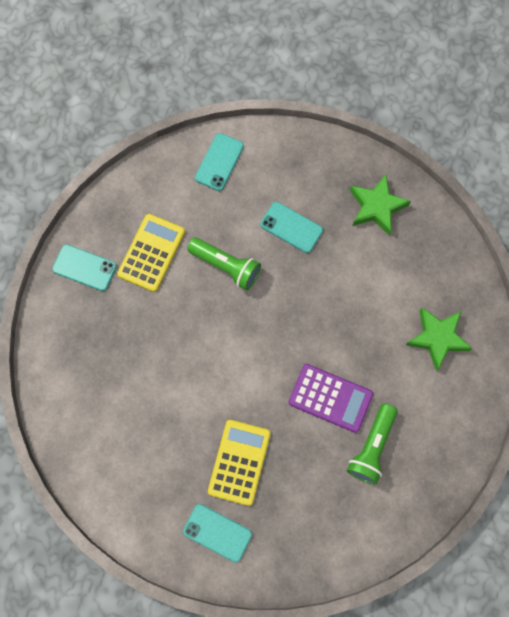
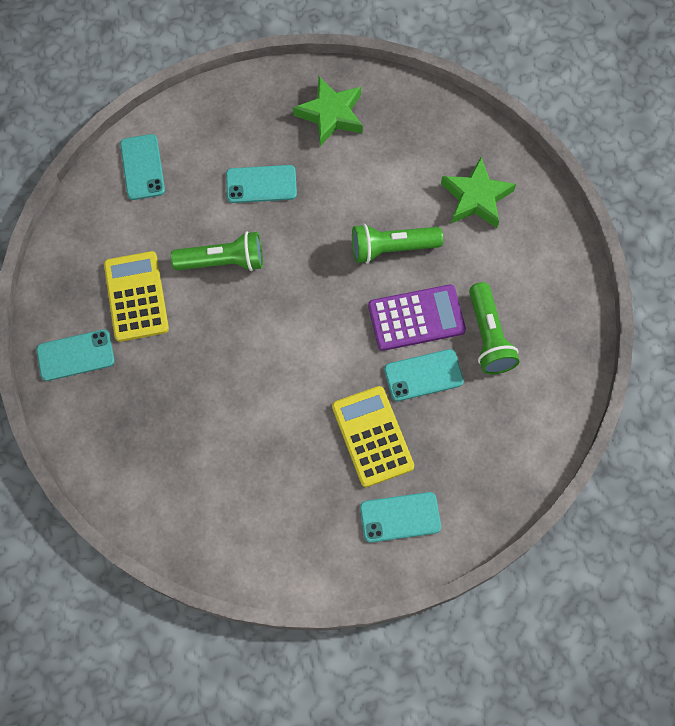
camera: 35 degrees left, 5 degrees down
(305, 443) = (423, 375): none -> turquoise phone
(349, 335) = (392, 248): none -> green flashlight

